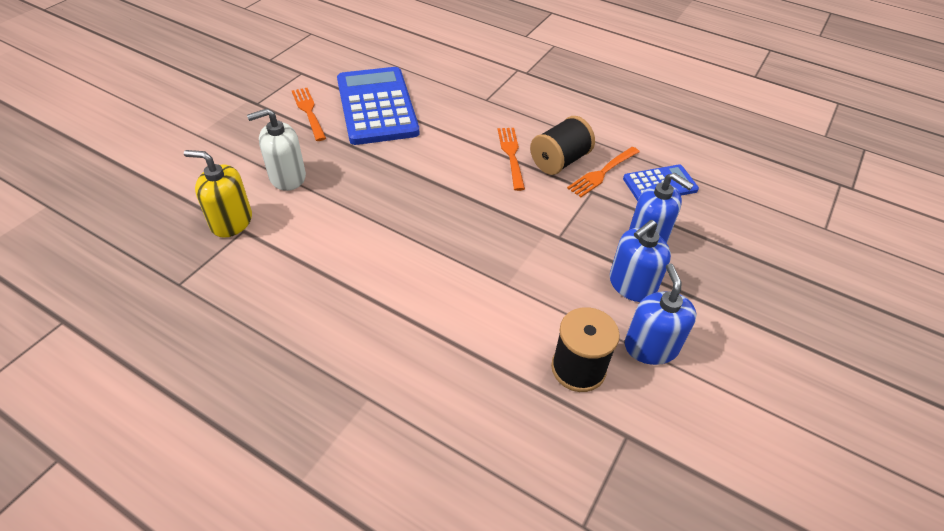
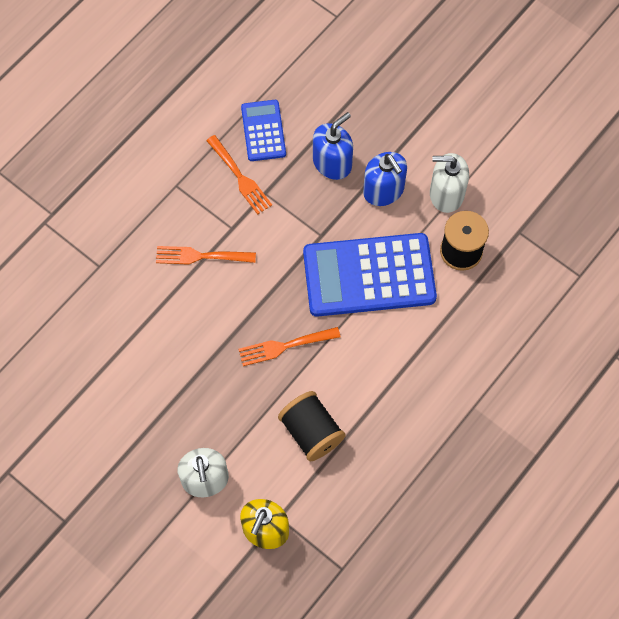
camera: 80 degrees left, 20 degrees up
(309, 112) = (92, 461): orange fork -> orange fork (285, 346)
(377, 106) = (93, 385): blue calculator -> blue calculator (369, 275)
(559, 161) = (217, 212): black spool -> black spool (311, 432)
(651, 347) = (446, 194): blue soap dispenser -> white soap dispenser

